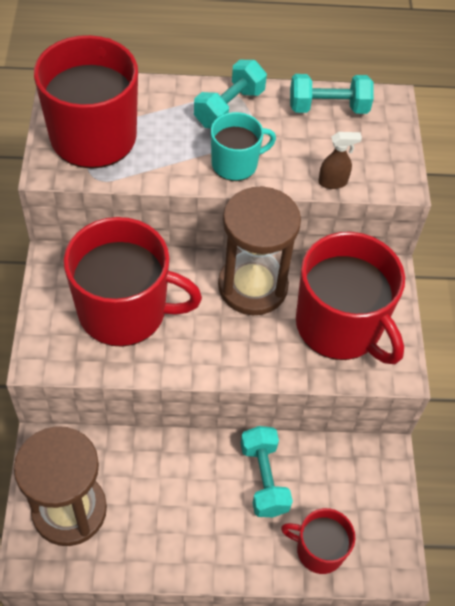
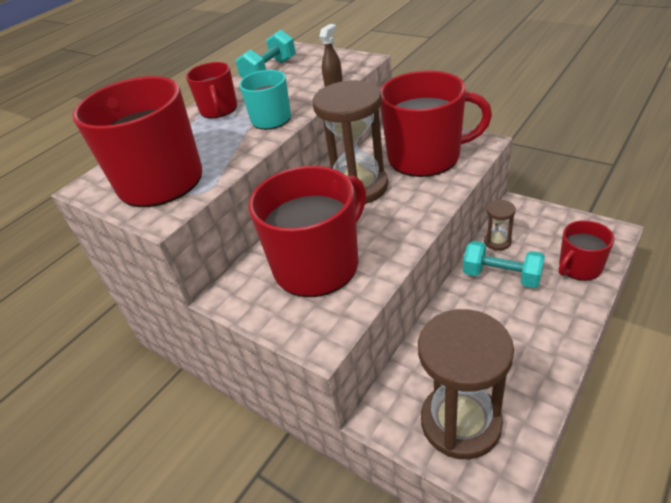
camera: 45 degrees left, 15 degrees down
(229, 108) = (219, 109): turquoise dumbbell -> red mug
(315, 456) = (497, 241): none -> brown hourglass

